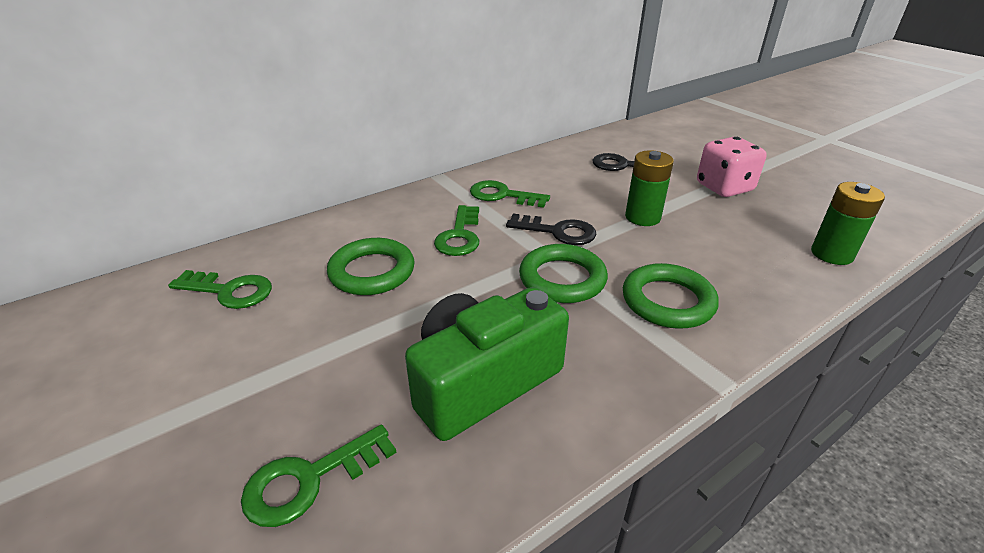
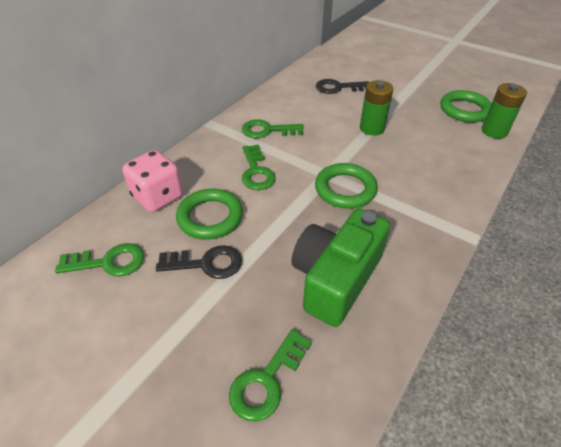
camera: 20 degrees left, 10 degrees up
(558, 232) = (323, 153): black key -> black key (206, 264)
(667, 301) = (417, 189): green ring -> green ring (464, 110)
(724, 187) = (411, 93): pink dice -> pink dice (158, 197)

